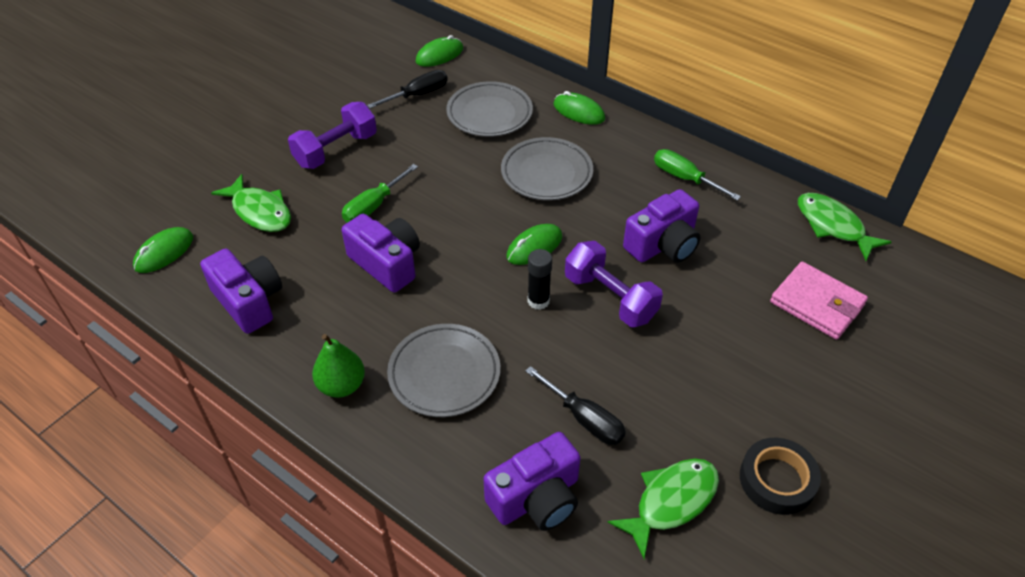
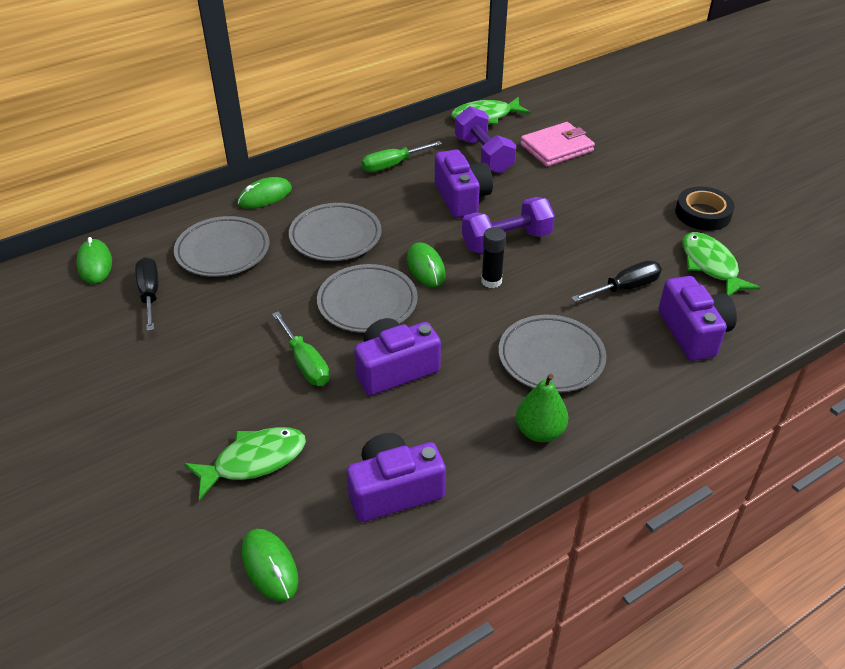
camera: 70 degrees left, 5 degrees down
(336, 150) = (193, 377): purple dumbbell -> purple dumbbell (483, 155)
(464, 221) = (367, 303): none -> grey plate

